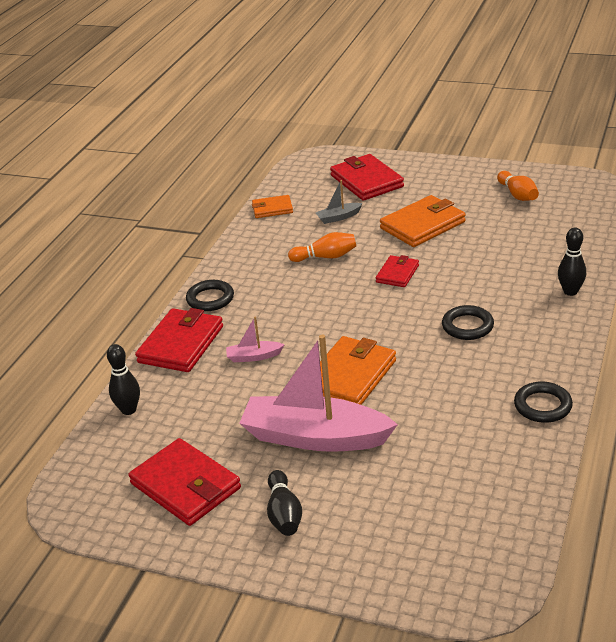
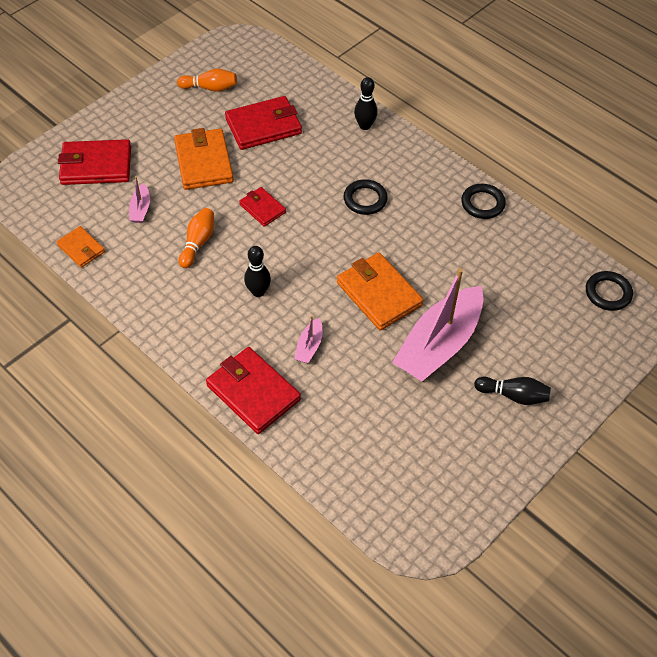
camera: 70 degrees left, 20 degrees up
(128, 410) = (323, 461): black bowling pin -> black bowling pin (258, 292)
(185, 486) = (448, 449): red wallet -> red wallet (263, 126)
(210, 299) = (197, 348): black ring -> black ring (608, 293)
(272, 209) = (81, 248): orange wallet -> orange wallet turned 60 degrees counterclockwise
(338, 217) = (140, 209): grey boat -> pink boat

